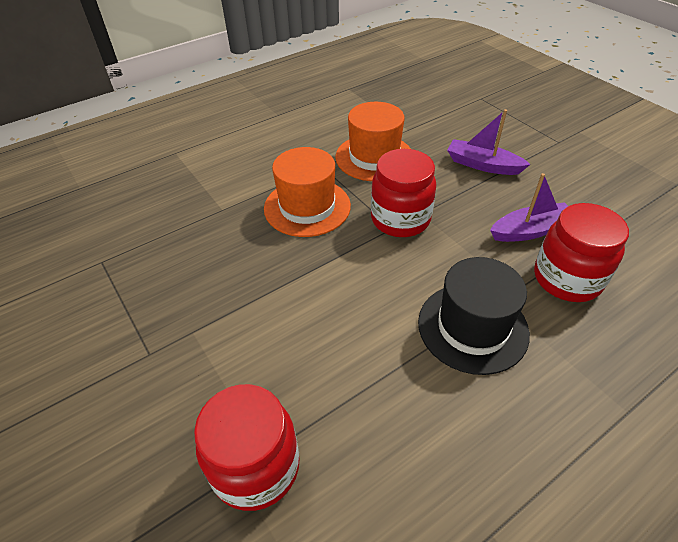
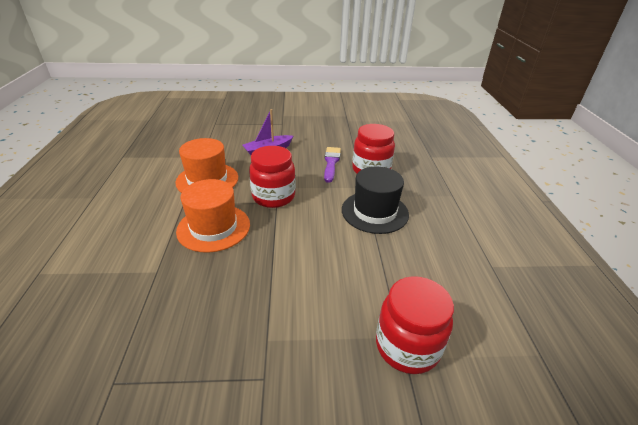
camera: 60 degrees left, 10 degrees down
(531, 230) = (331, 163): purple boat -> purple brush

